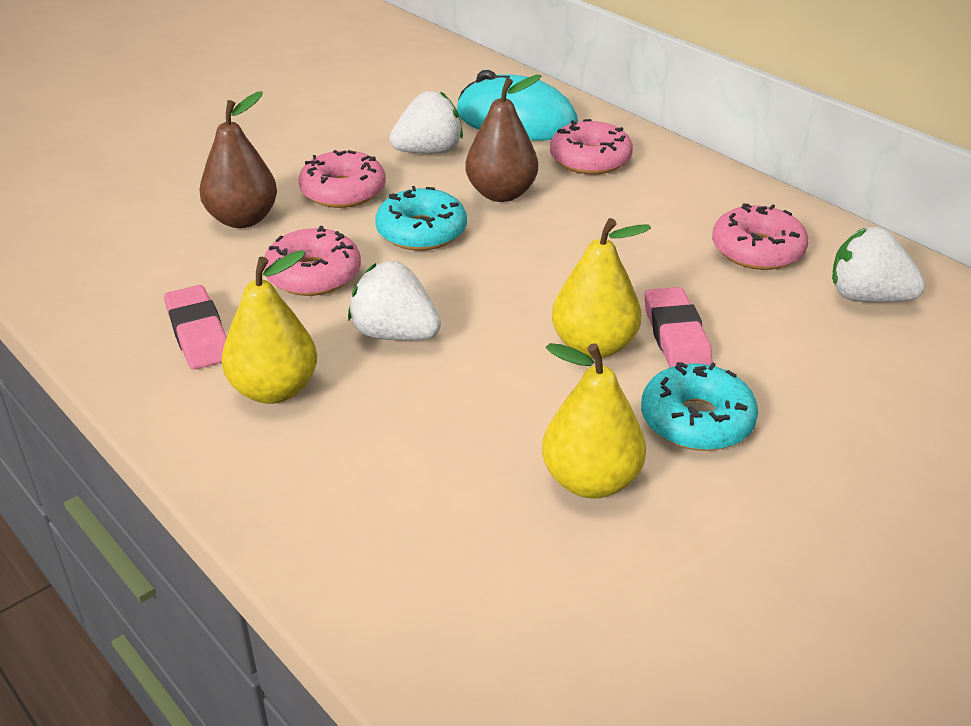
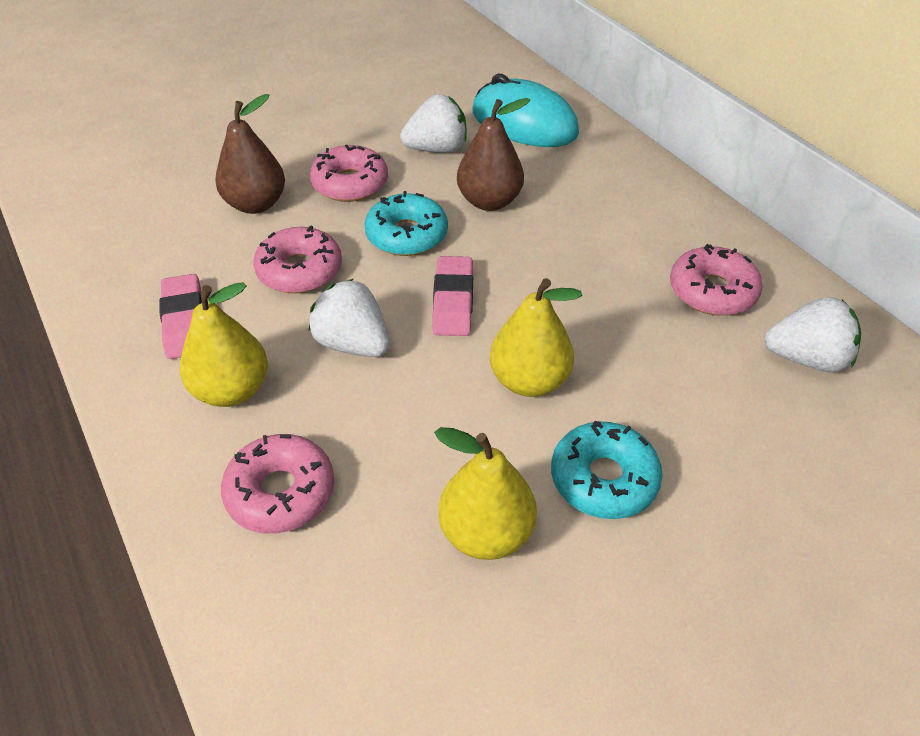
camera: 10 degrees right, 10 degrees up
(590, 159) = (580, 172): pink donut -> pink donut (281, 492)
(676, 336) = (609, 379): pink eraser -> pink eraser (453, 301)
(867, 297) = (806, 359): white strawberry -> white strawberry turned 150 degrees clockwise

